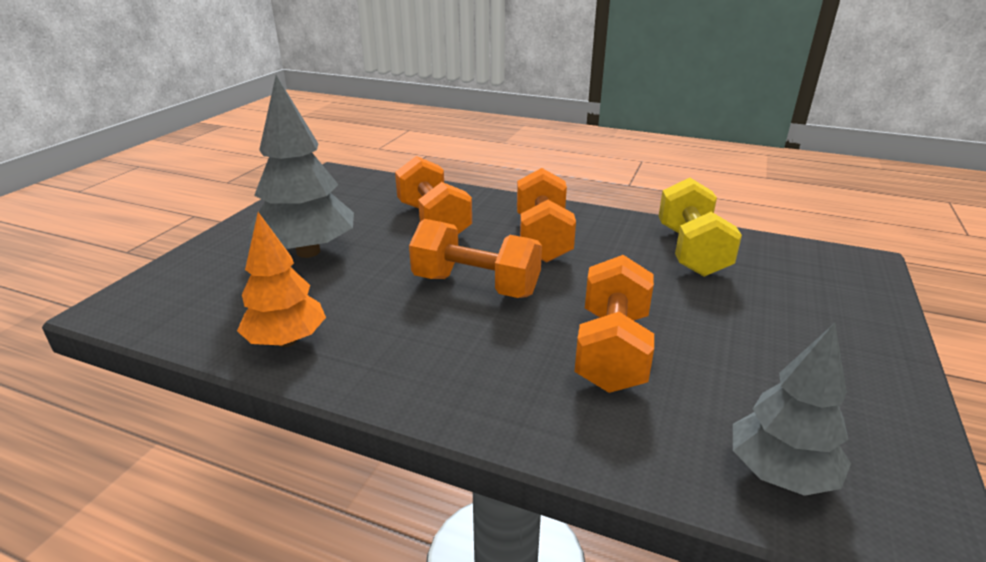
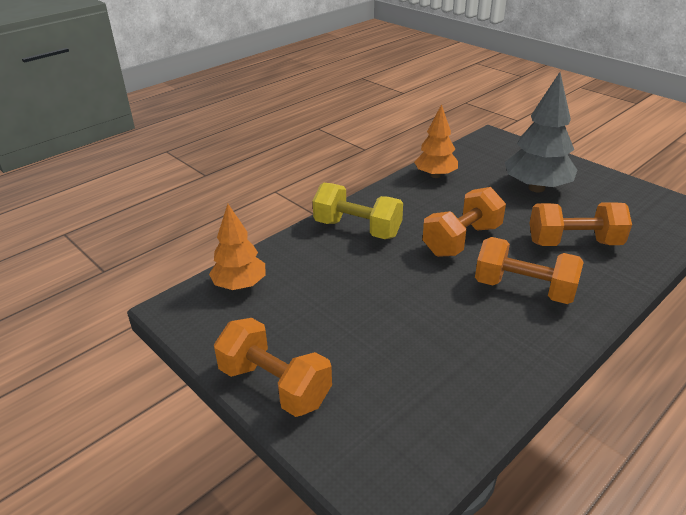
camera: 115 degrees right, 5 degrees up
(612, 350) = (361, 270): orange dumbbell -> orange dumbbell (274, 385)
(691, 251) = (467, 370): yellow dumbbell -> yellow dumbbell (357, 229)
(779, 473) = (240, 285): grey tree -> orange tree

